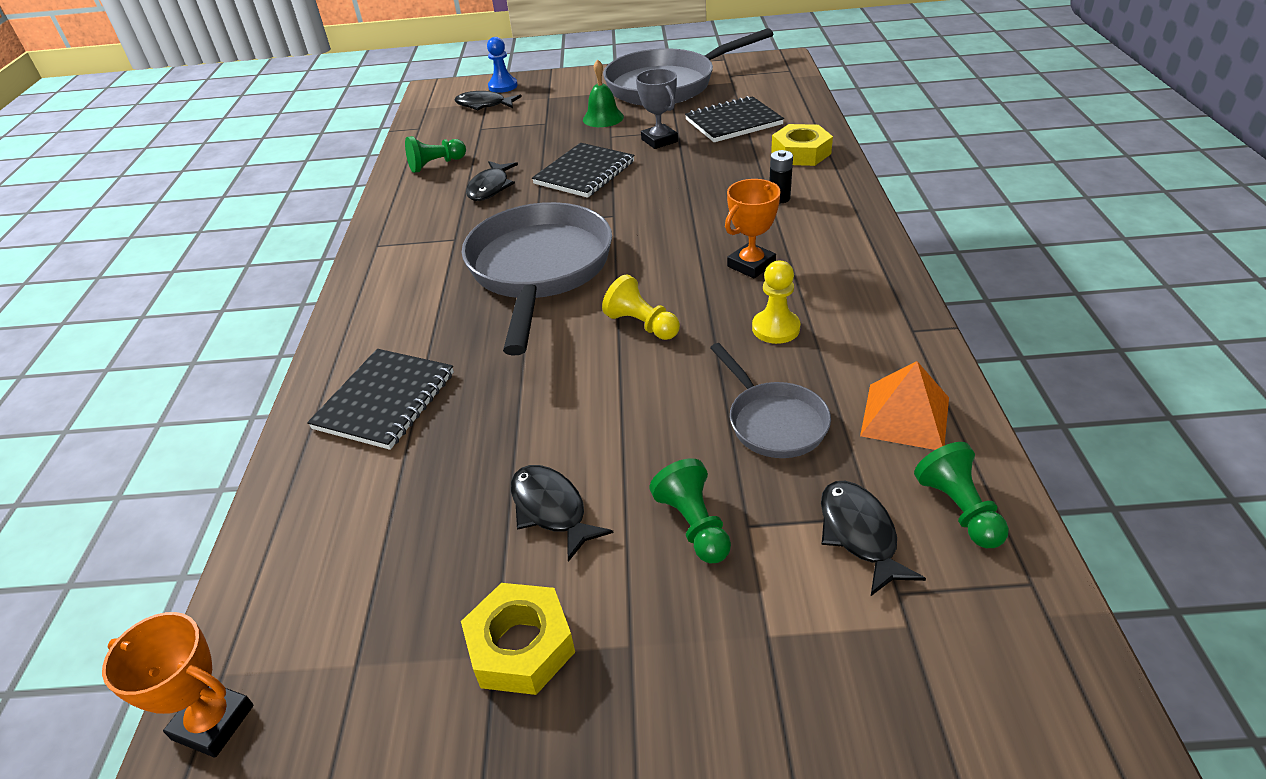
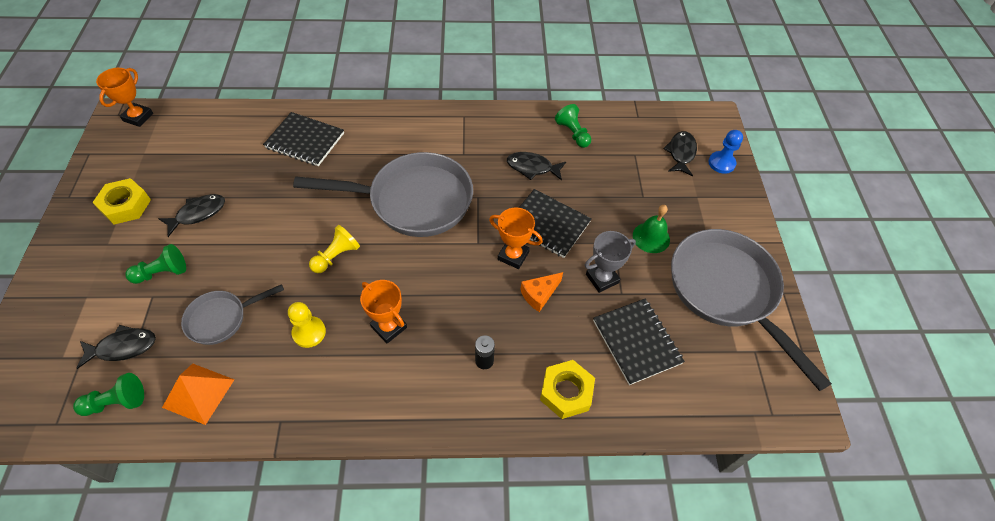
camera: 85 degrees right, 15 degrees up
(632, 191) = (513, 256): none -> orange trophy
(685, 172) = (539, 294): none -> orange cheese

